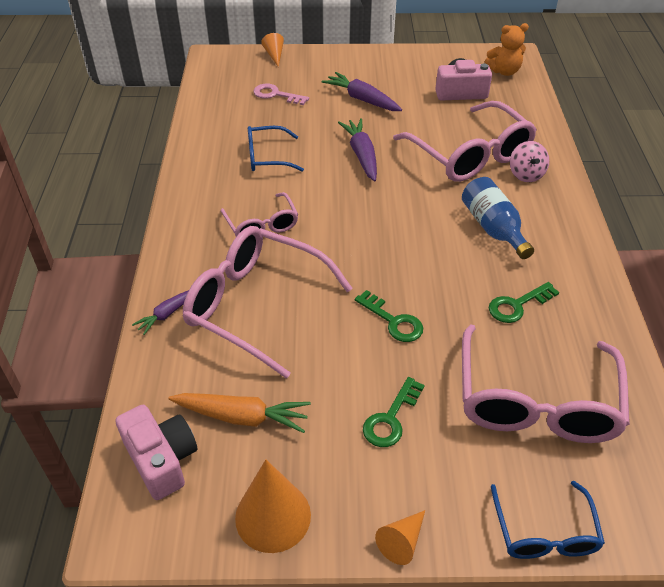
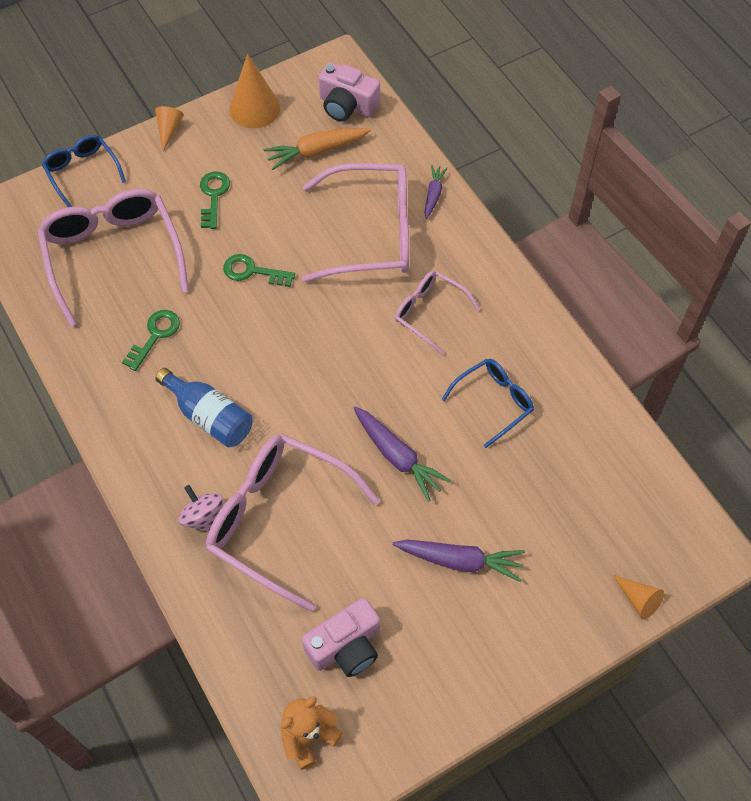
camera: 150 degrees right, 15 degrees up
(276, 95) = (567, 513): pink key -> none

